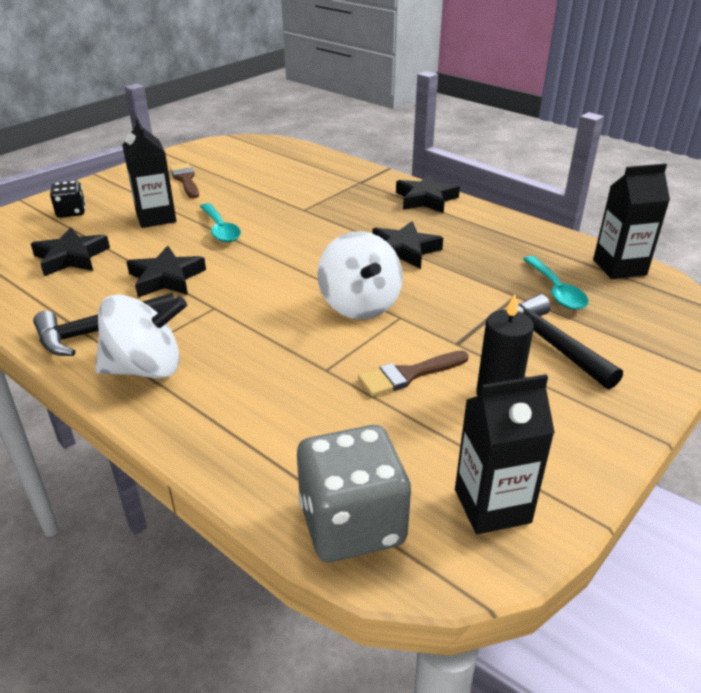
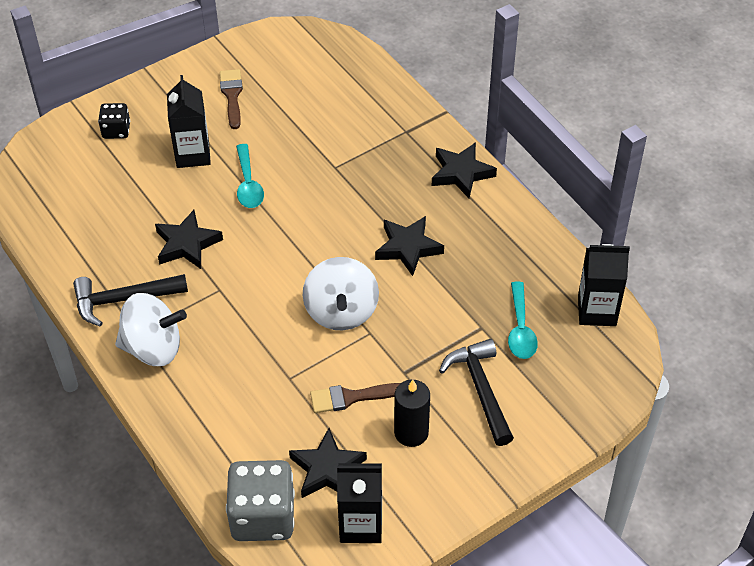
camera: 15 degrees right, 15 degrees up
(71, 257) = (110, 199): black star -> black star (327, 469)

